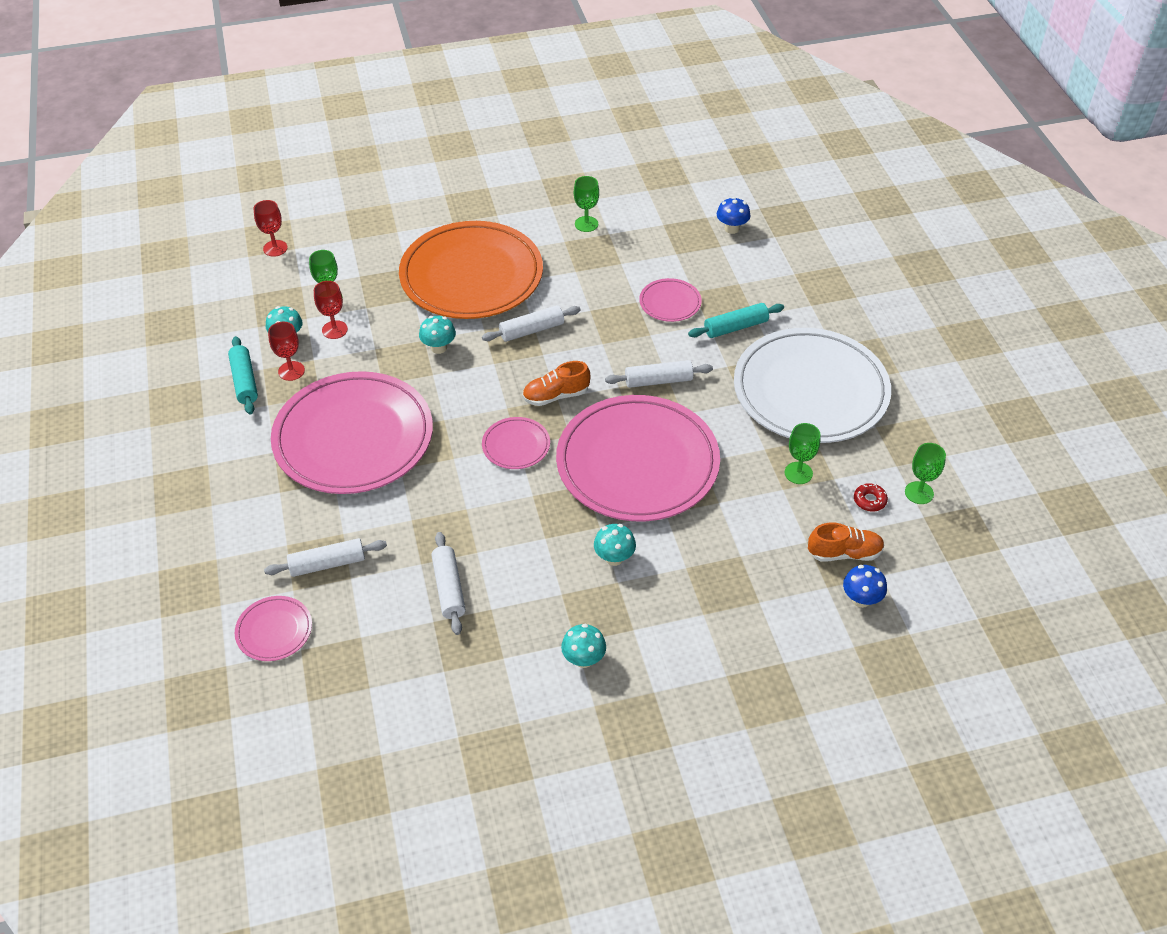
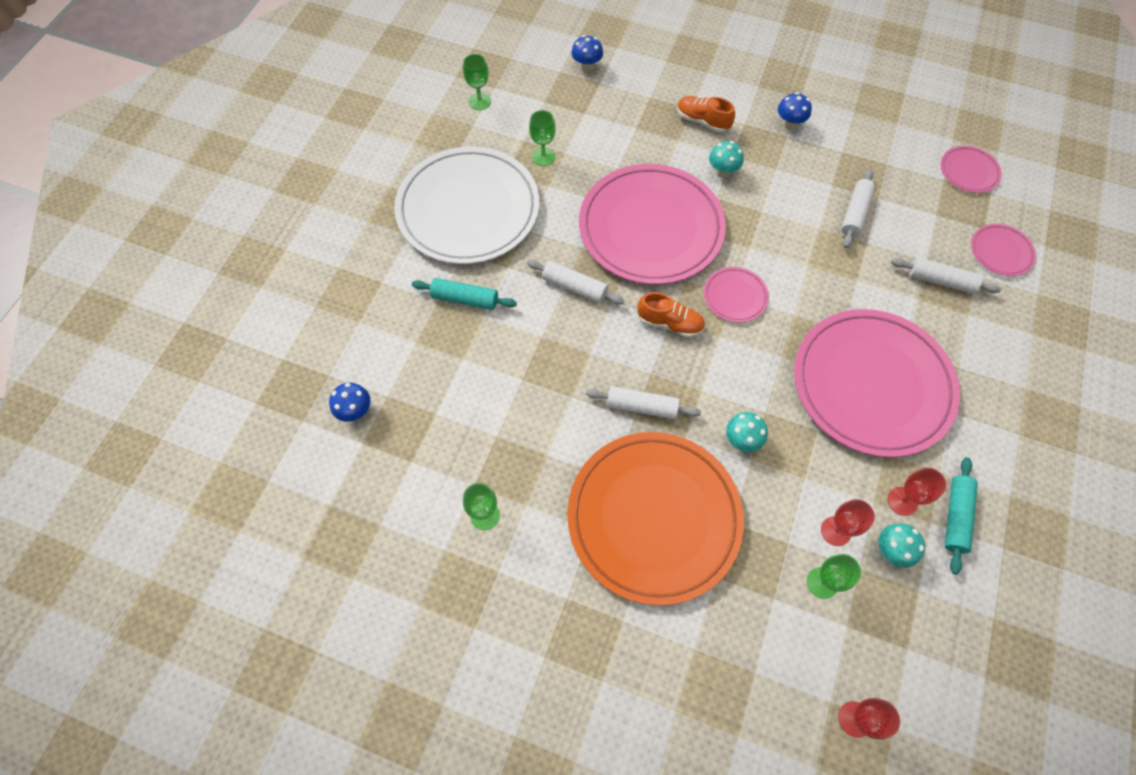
camera: 145 degrees left, 15 degrees up
(583, 659) = (789, 124): turquoise mushroom -> blue mushroom
(670, 303) = (494, 359): pink plate -> pink plate (968, 171)
(844, 553) = (568, 94): orange shoe -> orange shoe (702, 121)
(869, 500) = (516, 114): red donut -> none

